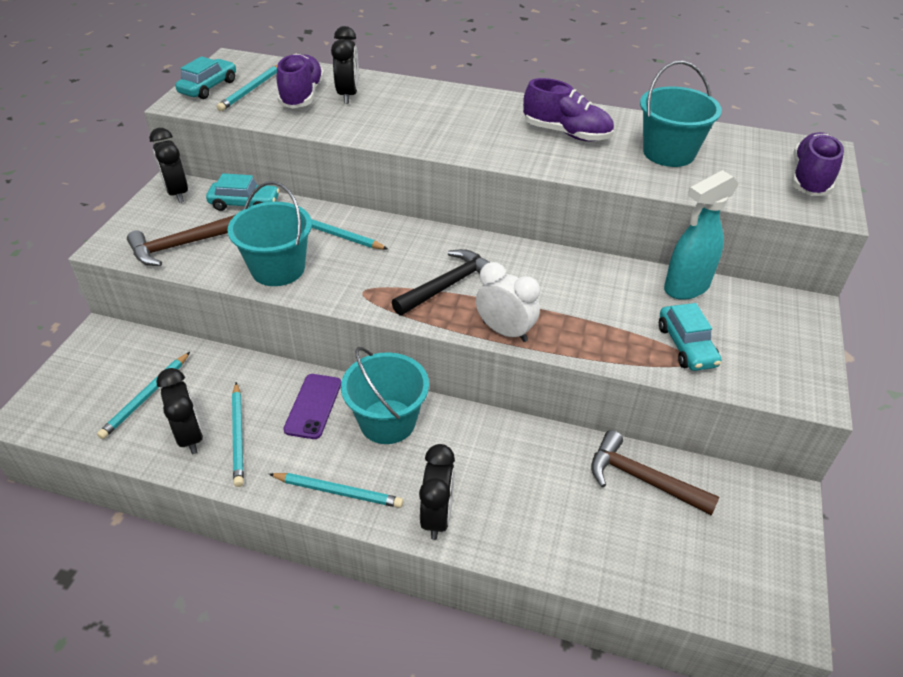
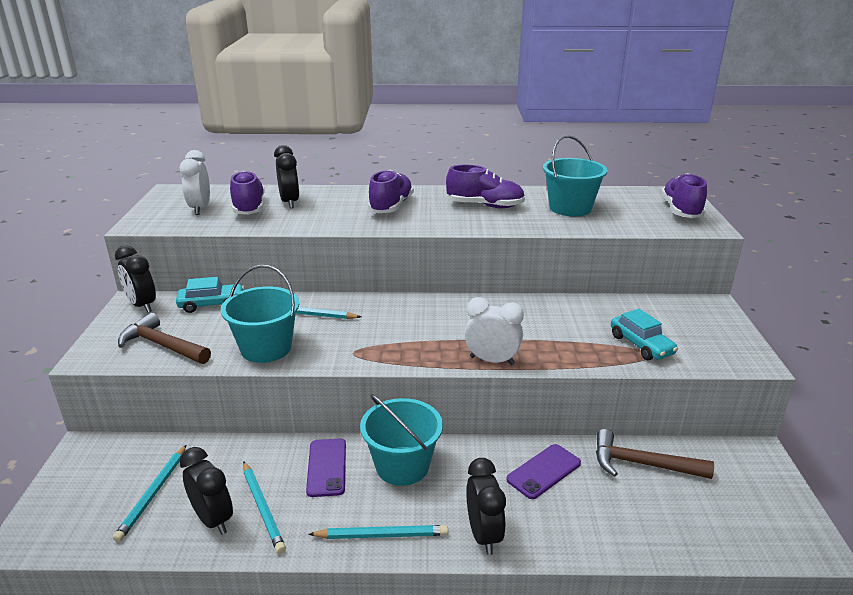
camera: 15 degrees left, 15 degrees down
(180, 246) = (163, 345): brown hammer -> brown hammer turned 75 degrees clockwise
(208, 87) = (159, 211): turquoise car -> none
(251, 89) = (200, 208): turquoise pencil -> white clock
(448, 285) = (426, 335): black hammer -> none
(457, 118) = (391, 206): none -> purple shoe
(530, 462) = (543, 471): none -> purple phone
(686, 287) = (617, 306): turquoise spray bottle -> none

